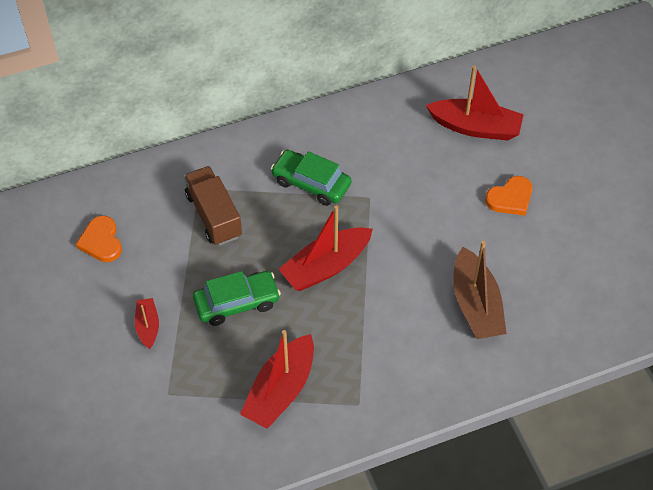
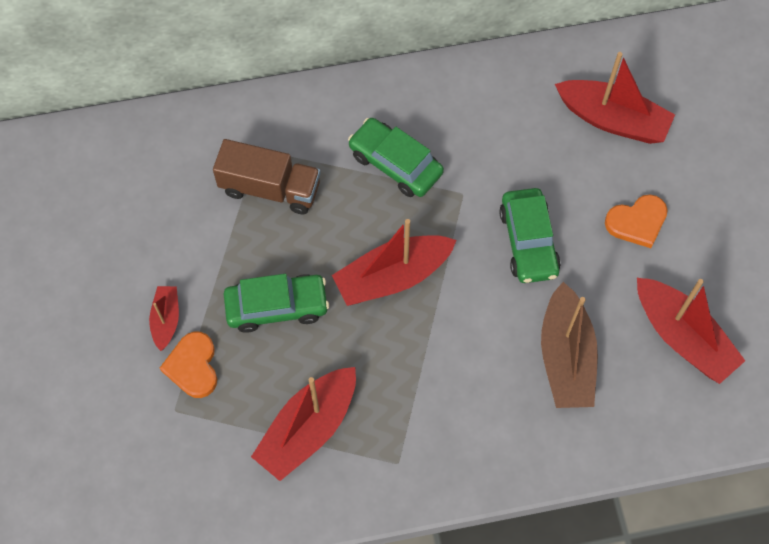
camera: 10 degrees right, 10 degrees up
(101, 241) = (131, 201): orange heart -> orange heart (193, 366)
(214, 216) = (270, 188): brown truck -> brown truck turned 120 degrees clockwise
(428, 225) = (528, 242): none -> green car
(563, 276) = (682, 337): none -> red boat

